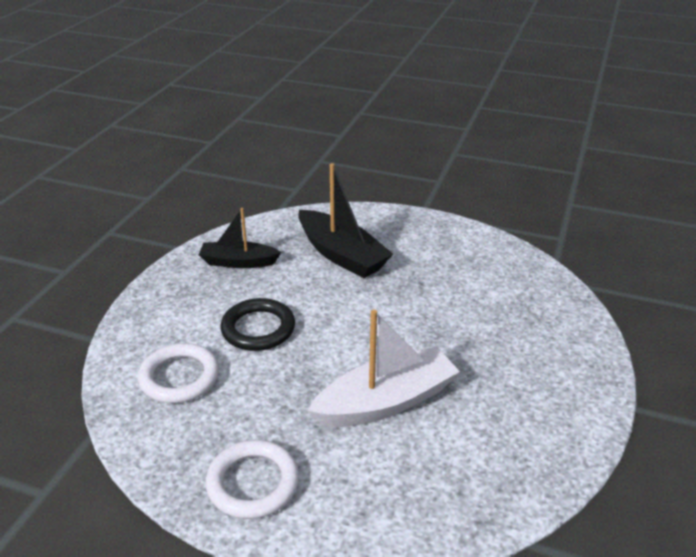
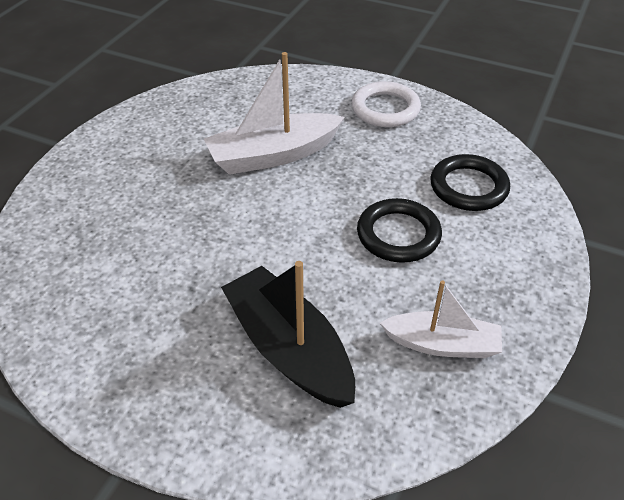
camera: 175 degrees left, 10 degrees up
(179, 377) = (468, 187): white ring -> black ring
(238, 262) = (442, 344): black boat -> white boat

